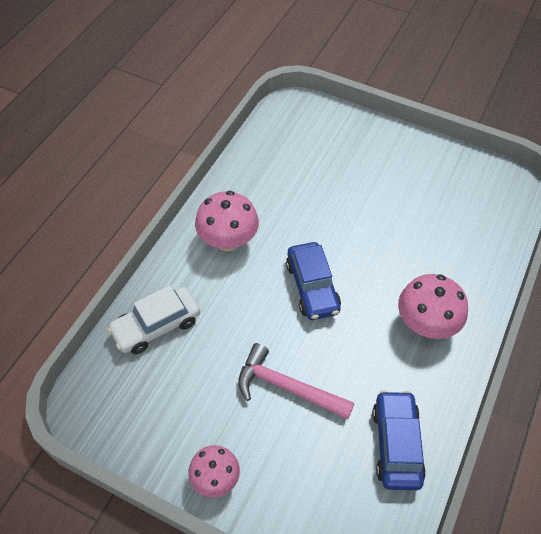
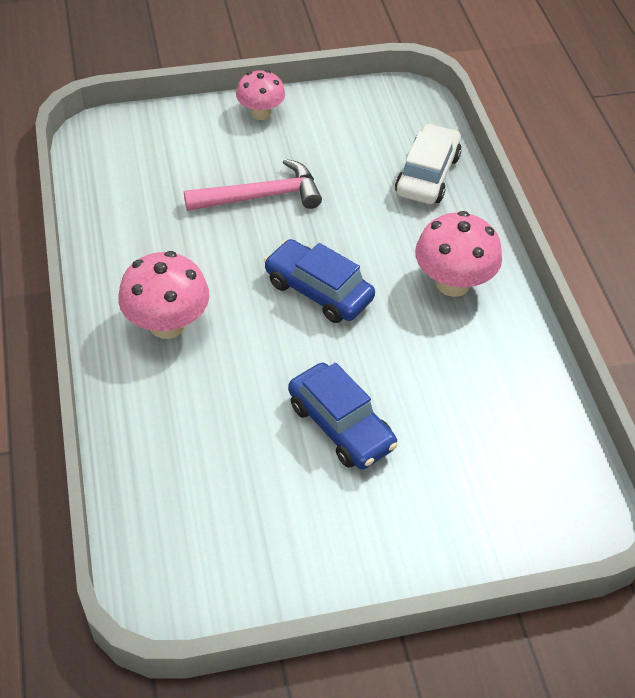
camera: 140 degrees right, 5 degrees down
(396, 444) = (126, 209): blue car -> blue car (341, 425)

